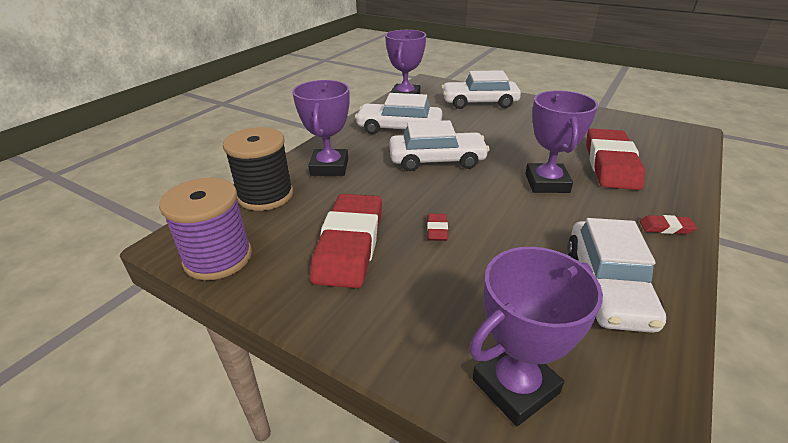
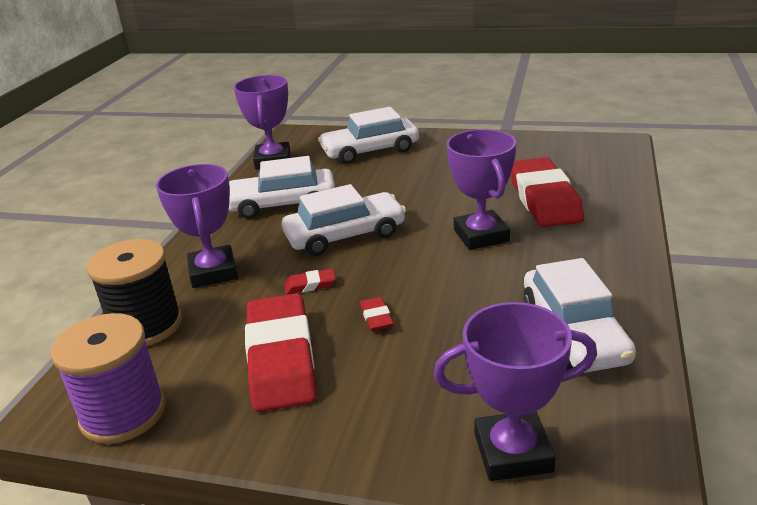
camera: 15 degrees left, 5 degrees down
(515, 386) = (513, 452): purple trophy -> purple trophy turned 45 degrees clockwise
(666, 227) = (617, 258): red eraser -> red eraser (310, 285)

